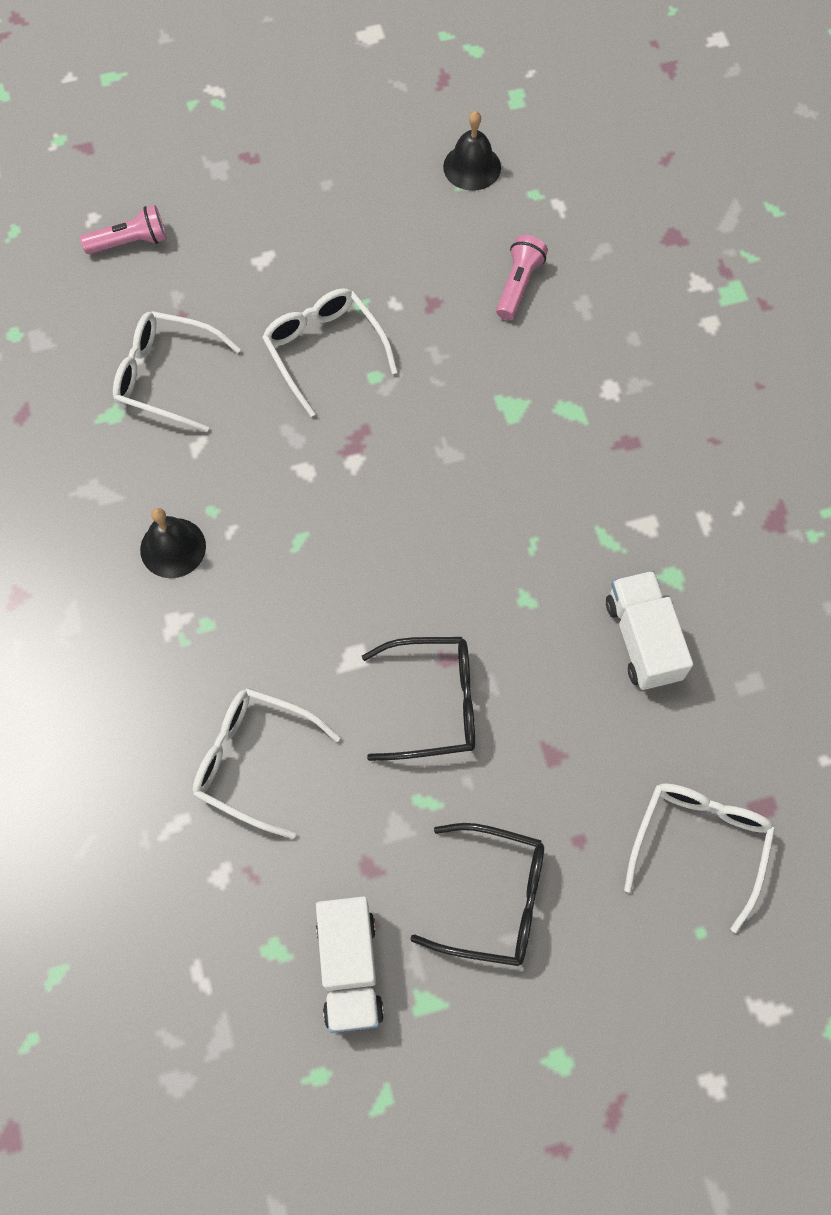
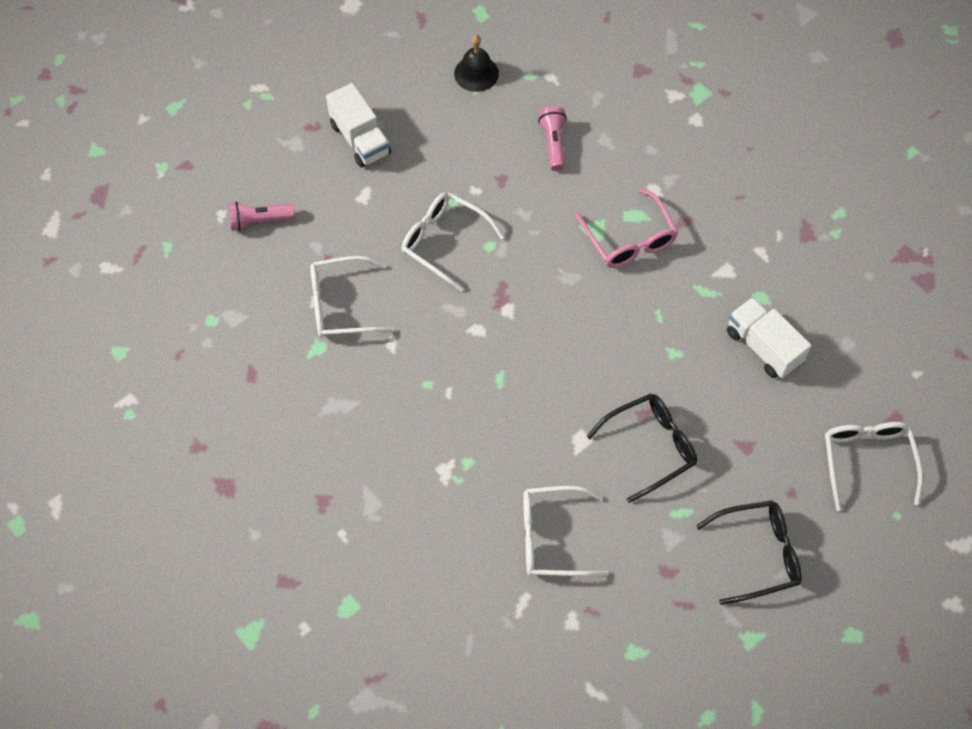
camera: 25 degrees left, 5 degrees down
(130, 242) = (259, 221): pink flashlight -> pink flashlight turned 150 degrees counterclockwise
(173, 547) = (414, 420): black bell -> none
(350, 968) = (690, 640): white truck -> white truck (360, 139)
(547, 437) = (629, 239): none -> pink glasses

